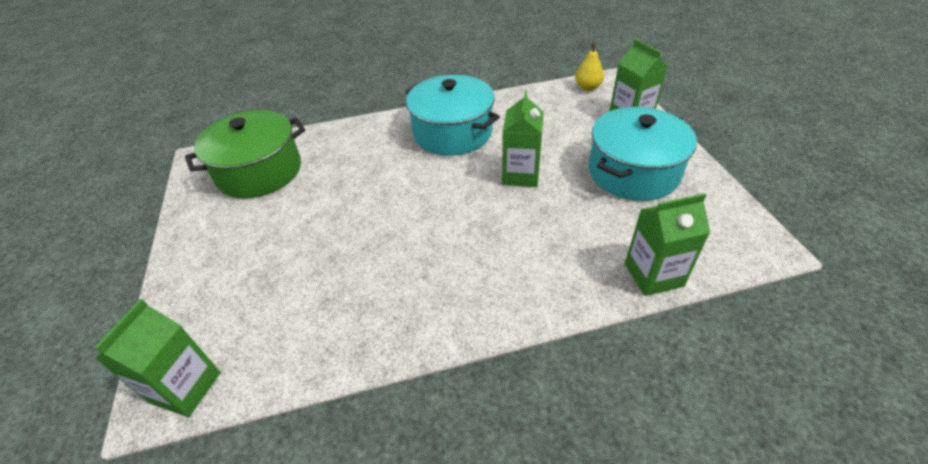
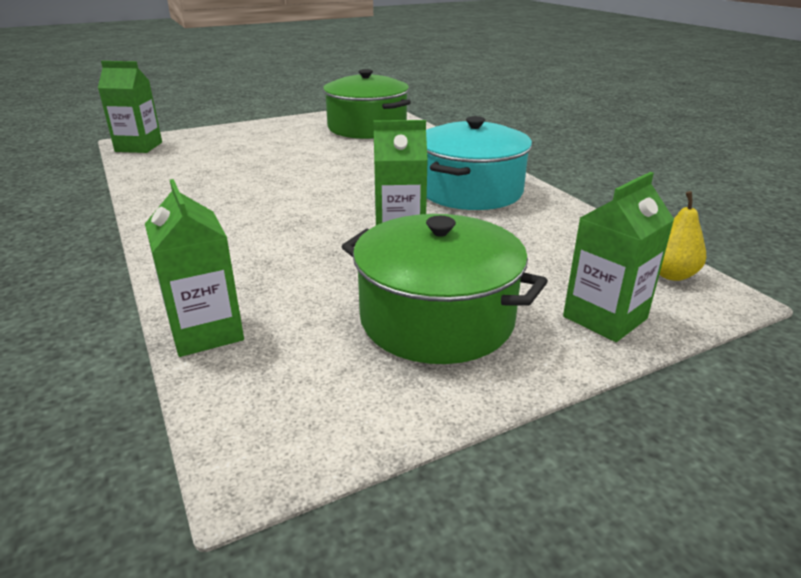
camera: 75 degrees right, 15 degrees down
(633, 172) = (437, 319): turquoise pot -> green pot

